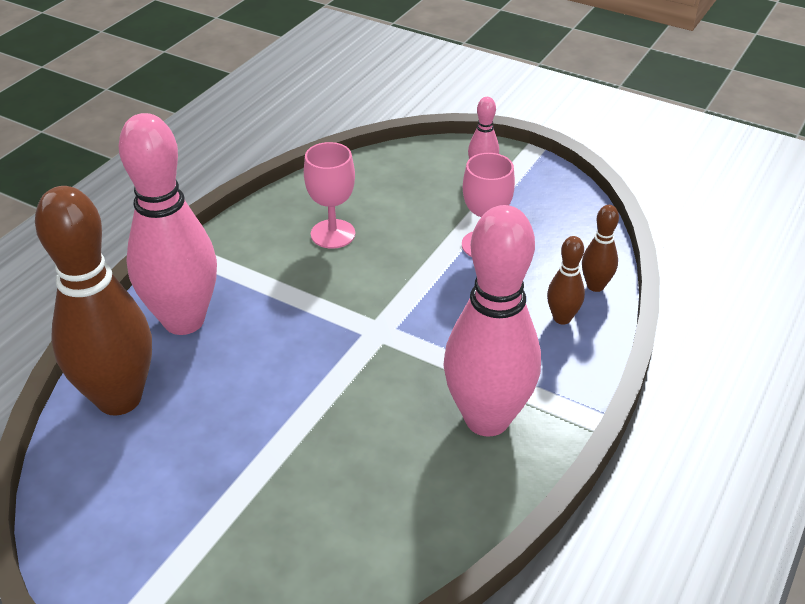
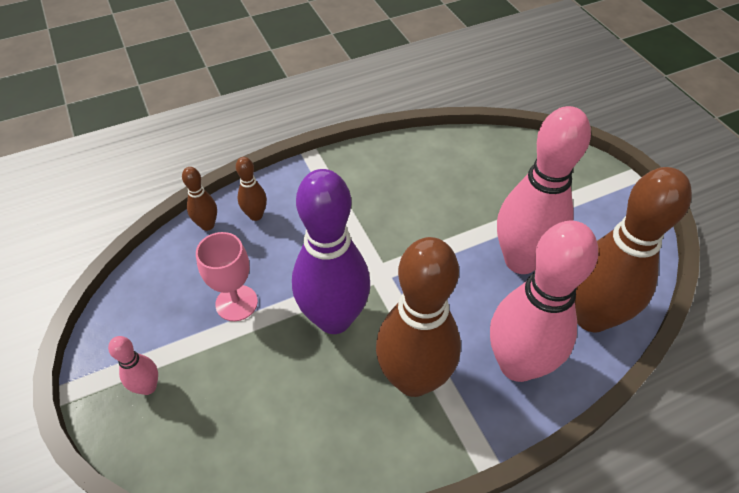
camera: 145 degrees left, 10 degrees up
(276, 268) = (413, 379): none -> brown bowling pin
(333, 234) = (339, 391): pink goblet -> none
(385, 275) = (334, 318): none -> purple bowling pin
(487, 419) = (365, 182): pink bowling pin -> pink bowling pin (521, 261)

